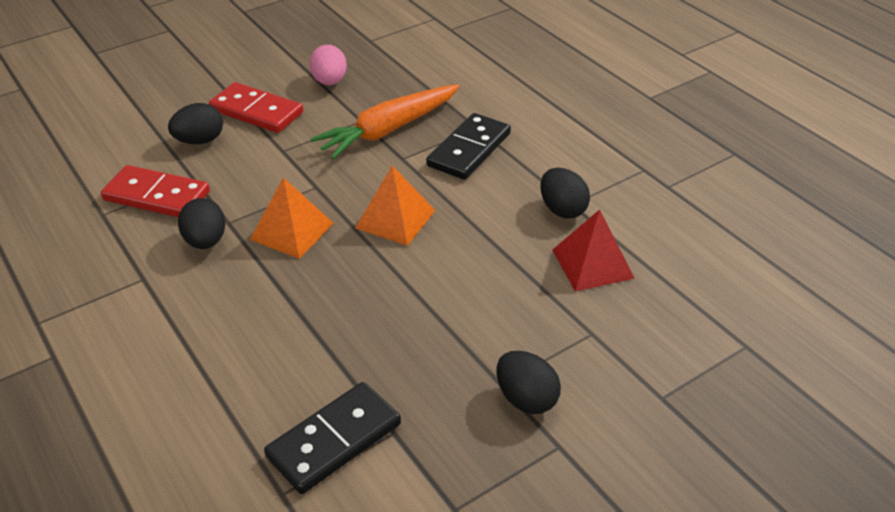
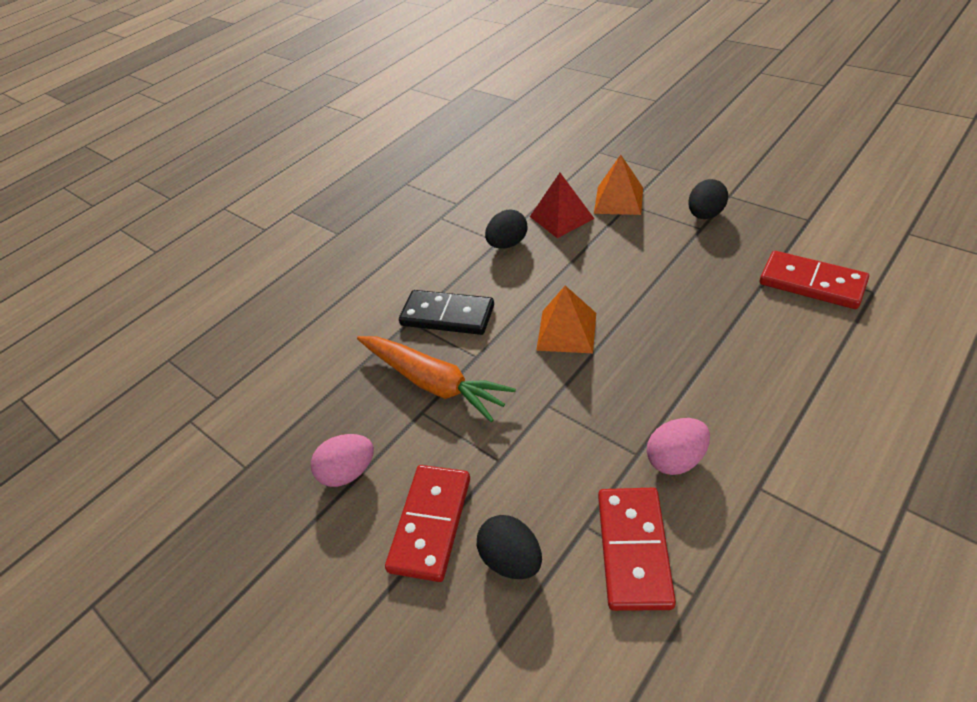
camera: 100 degrees left, 5 degrees up
(206, 241) = (675, 459): black egg -> pink egg
(292, 231) = (621, 396): orange pyramid -> orange pyramid (618, 200)
(334, 440) = (811, 283): black domino -> red domino

